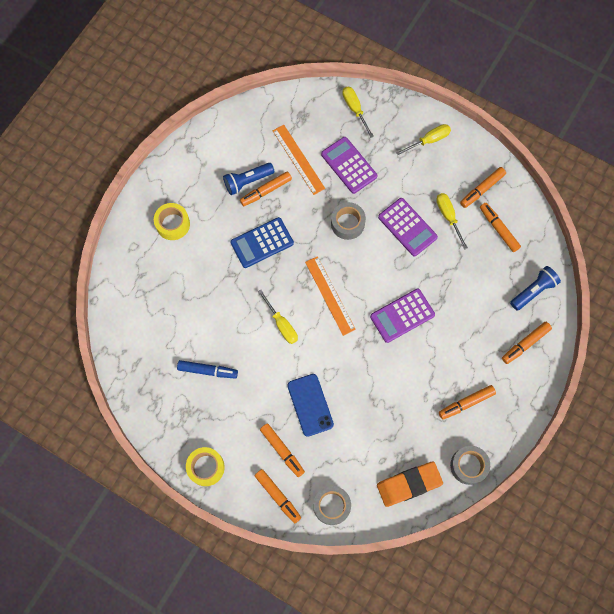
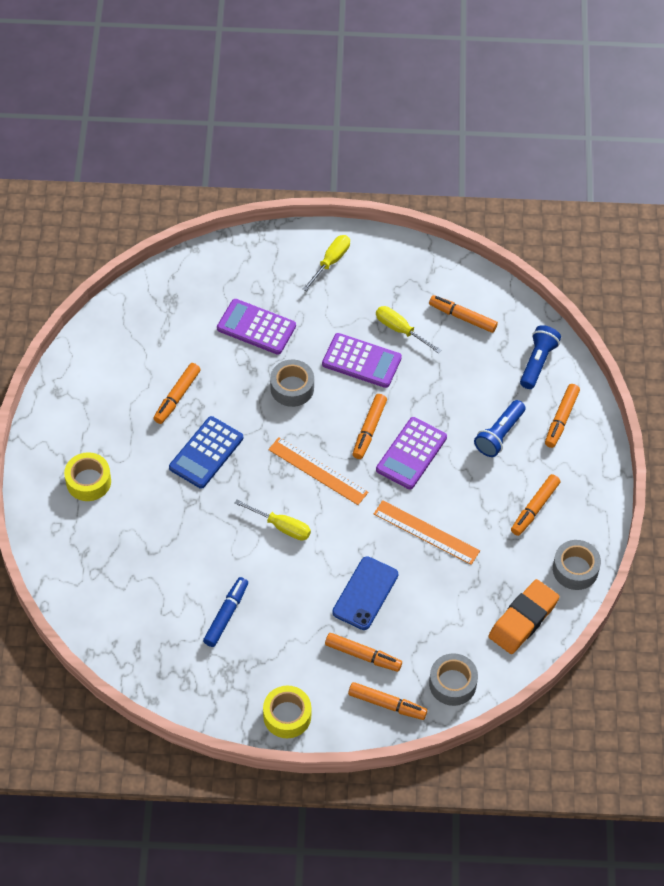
camera: 30 degrees left, 15 degrees down
(207, 370) = (226, 615): blue marker -> blue marker turned 45 degrees counterclockwise
(247, 181) = (149, 396): blue flashlight -> blue flashlight (499, 435)
(298, 159) = (194, 347): orange ruler -> orange ruler (426, 532)
(310, 405) = (365, 593): blue phone -> blue phone turned 75 degrees clockwise
(355, 109) = (227, 266): yellow screwdriver -> none
(482, 189) = (420, 285): orange marker -> orange marker (369, 429)

